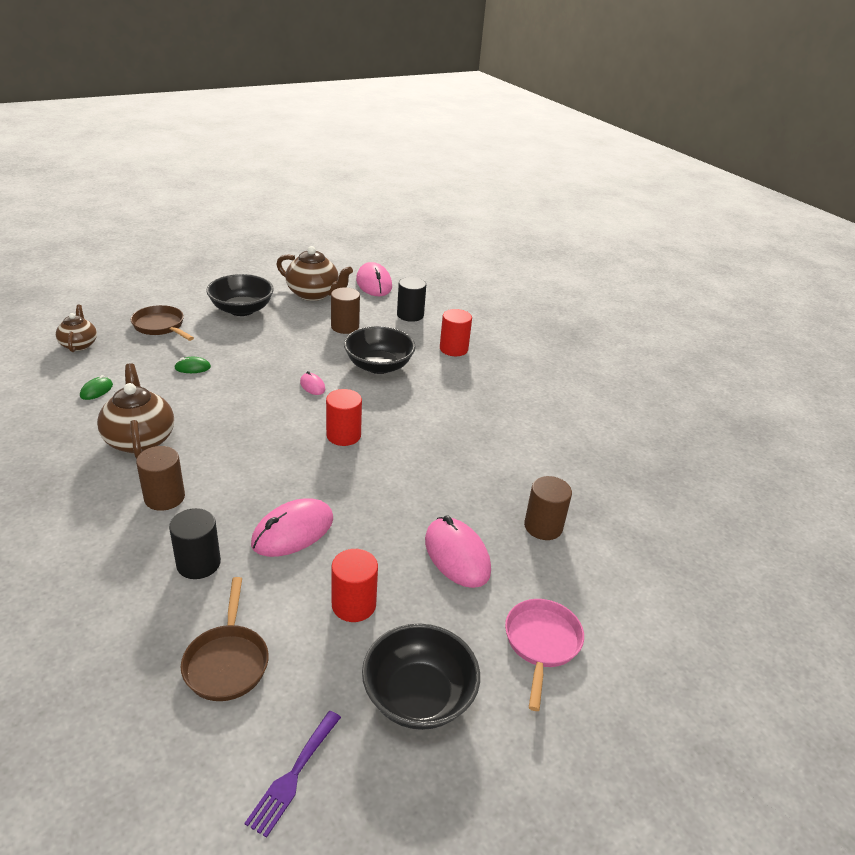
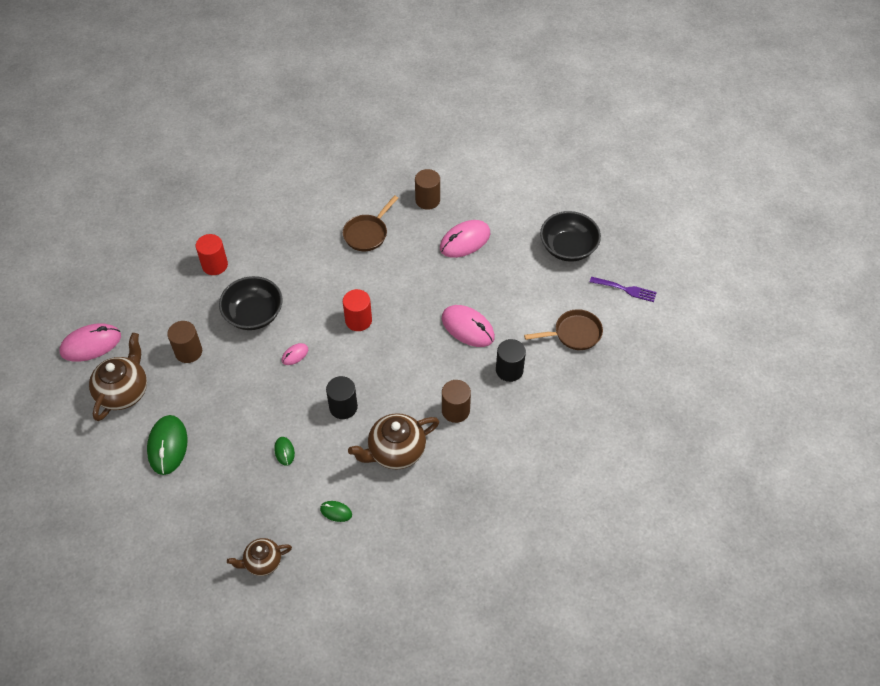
camera: 95 degrees left, 20 degrees up
(161, 326) = (214, 505): brown pan -> brown pan (367, 233)
(242, 309) = (167, 446): black bowl -> green mouse
(353, 605) = (518, 285): red cylinder -> none
(410, 315) = (156, 304): black cylinder -> black cylinder (343, 407)
(541, 644) = (519, 199): pink pan -> none

